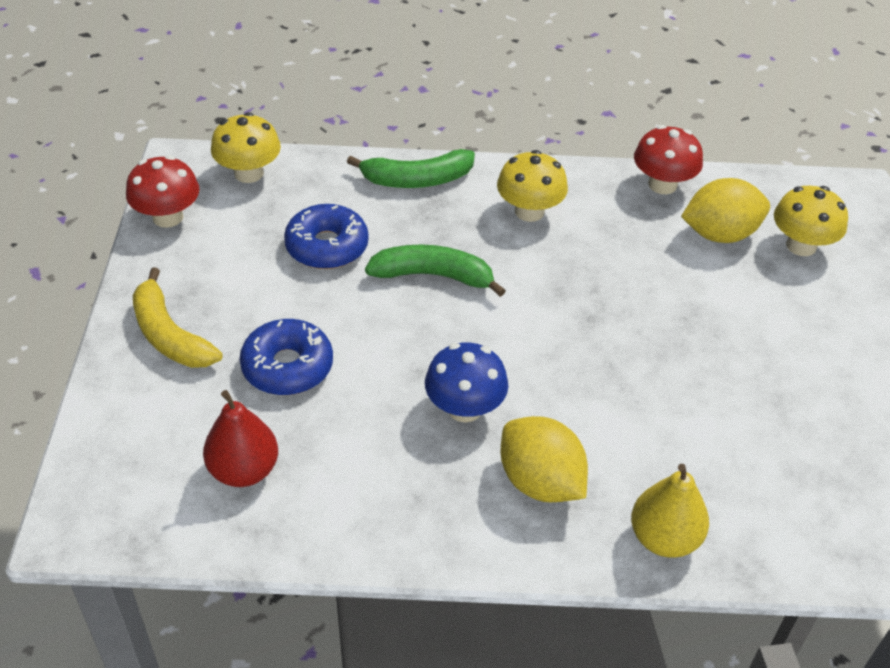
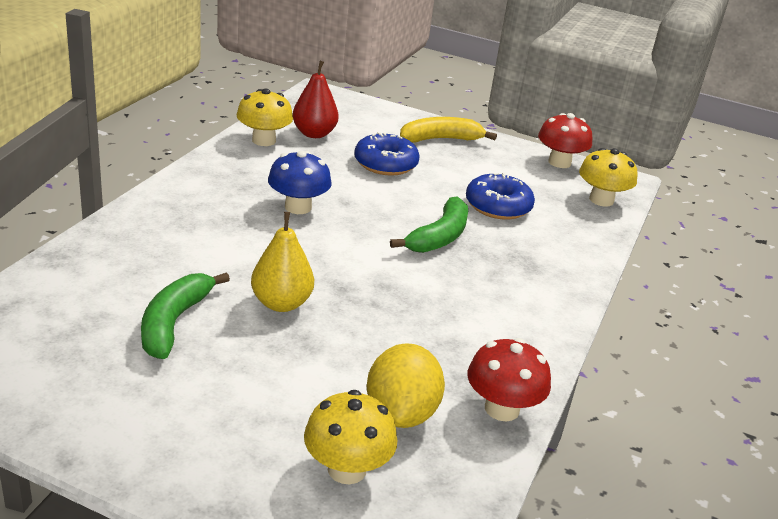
camera: 110 degrees right, 15 degrees down
(416, 179) = (567, 266): green banana -> green banana (174, 322)
(529, 211) = (496, 308): yellow mushroom -> yellow mushroom (264, 140)
(540, 482) = (211, 212): yellow lemon -> none
(664, 538) = (118, 237): yellow pear -> yellow pear (281, 303)

